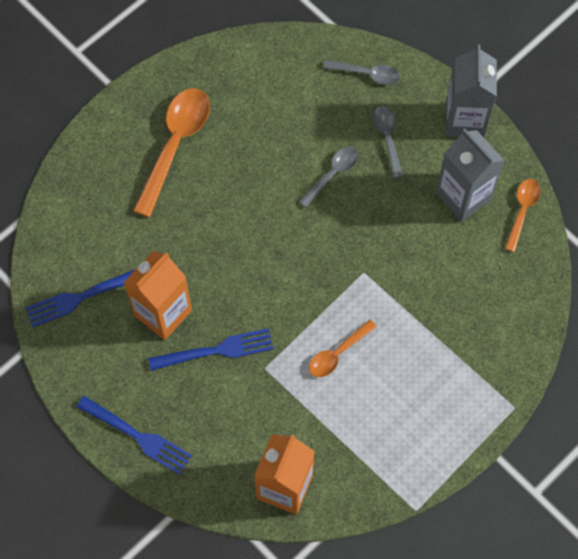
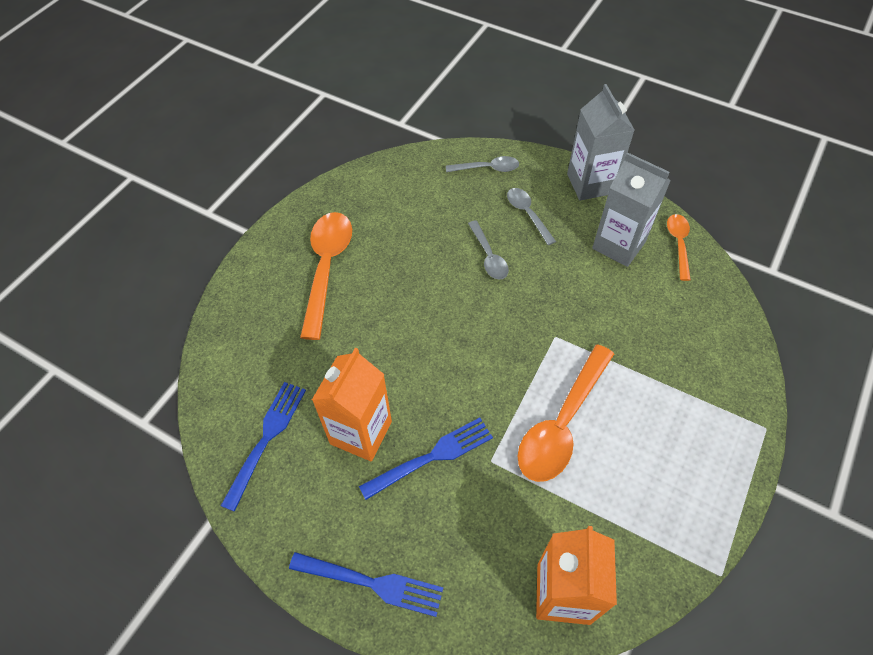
camera: 15 degrees left, 10 degrees down
(82, 297) = (266, 440): blue fork -> blue fork turned 150 degrees clockwise
(332, 174) = (488, 256): grey spoon -> grey spoon turned 135 degrees clockwise
(338, 353) = (562, 423): orange spoon -> orange spoon, size x1.84

